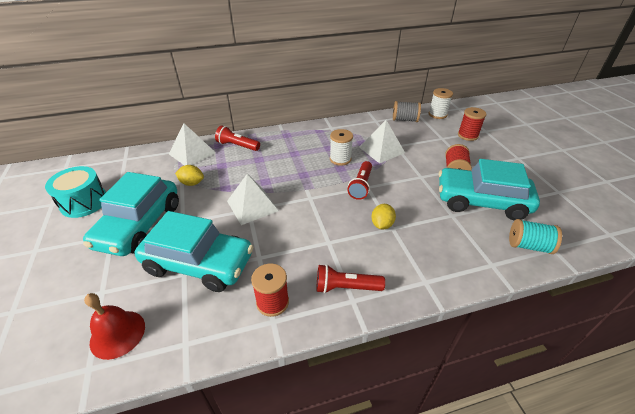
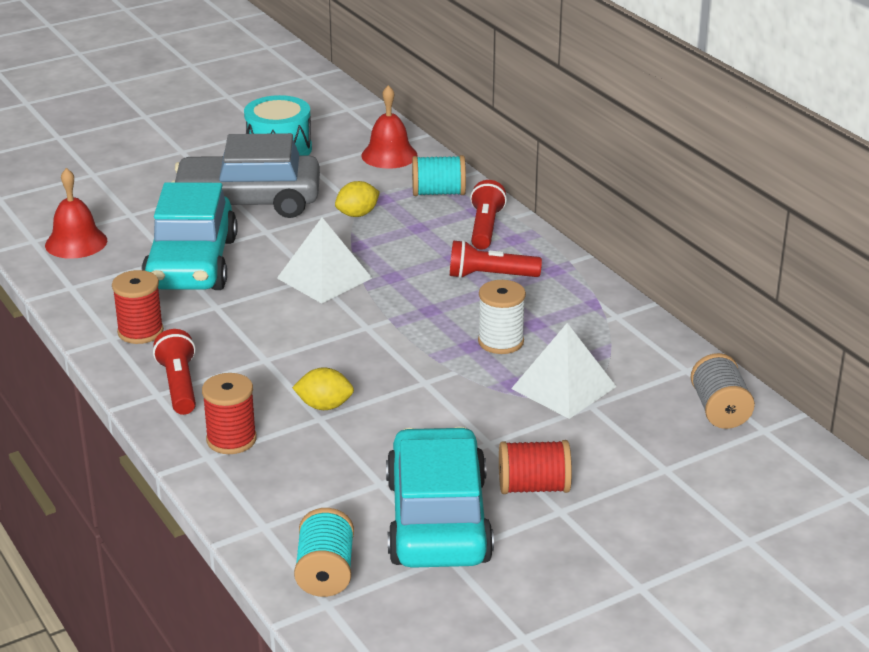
camera: 75 degrees right, 10 degrees down
(136, 162) = (389, 155): none -> red bell
(139, 225) = (248, 202): turquoise car -> grey car
(192, 153) = (438, 193): white pyramid -> turquoise spool
(192, 183) = (357, 214): yellow lemon -> yellow lemon turned 60 degrees clockwise
(361, 186) = (424, 374): red flashlight -> red flashlight (490, 276)
(437, 114) = (784, 460): white spool -> none
(467, 135) = (703, 509): red spool -> red spool (231, 440)

